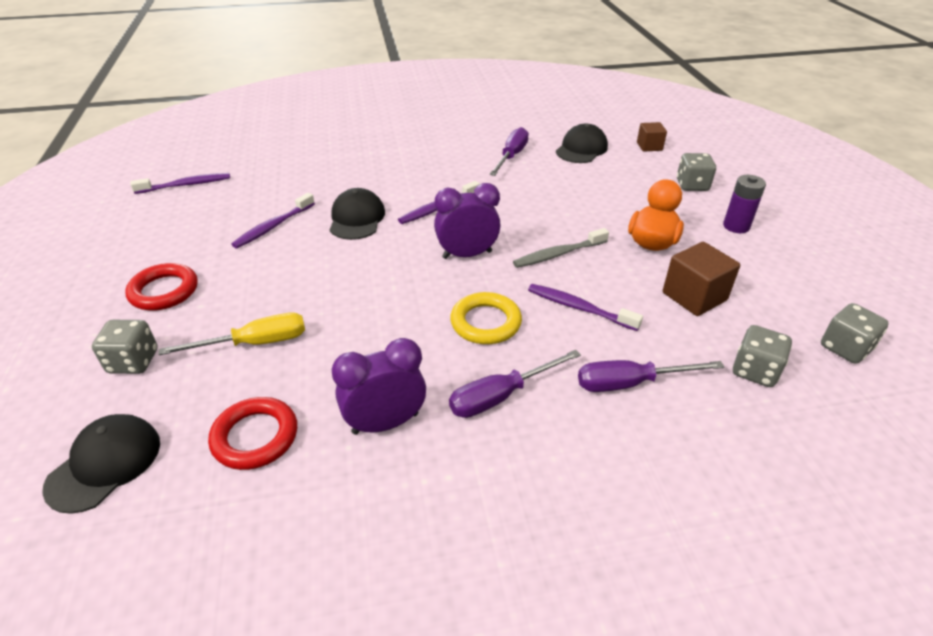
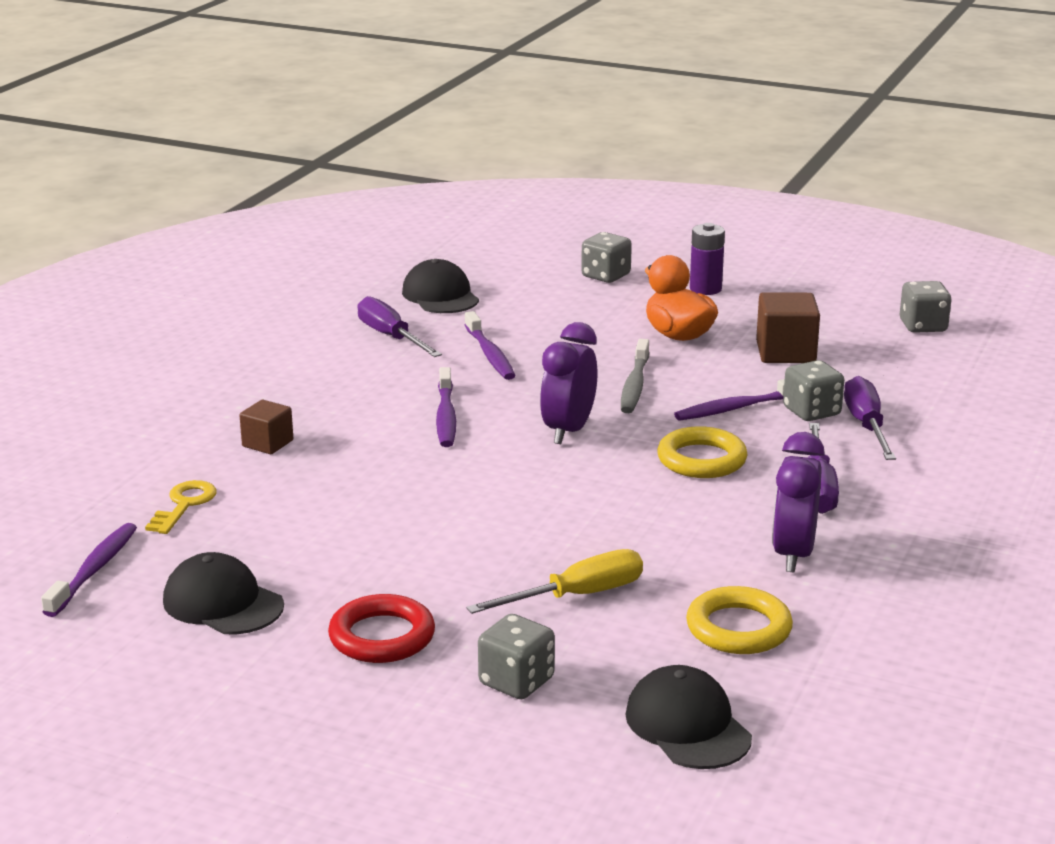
camera: 55 degrees left, 15 degrees down
(255, 343) = (577, 596): yellow screwdriver -> yellow screwdriver turned 45 degrees clockwise
(255, 437) = (738, 628): red ring -> yellow ring
(267, 179) = (184, 505): none -> yellow key
(273, 226) = (327, 529): purple toothbrush -> purple toothbrush (490, 354)
(357, 218) = (393, 471): black cap -> black cap (223, 603)
(630, 383) = (866, 426): purple screwdriver -> purple screwdriver turned 150 degrees clockwise
(649, 146) = (495, 262): brown cube -> brown cube (267, 443)
(755, 371) = (909, 371): grey dice -> grey dice (811, 412)

